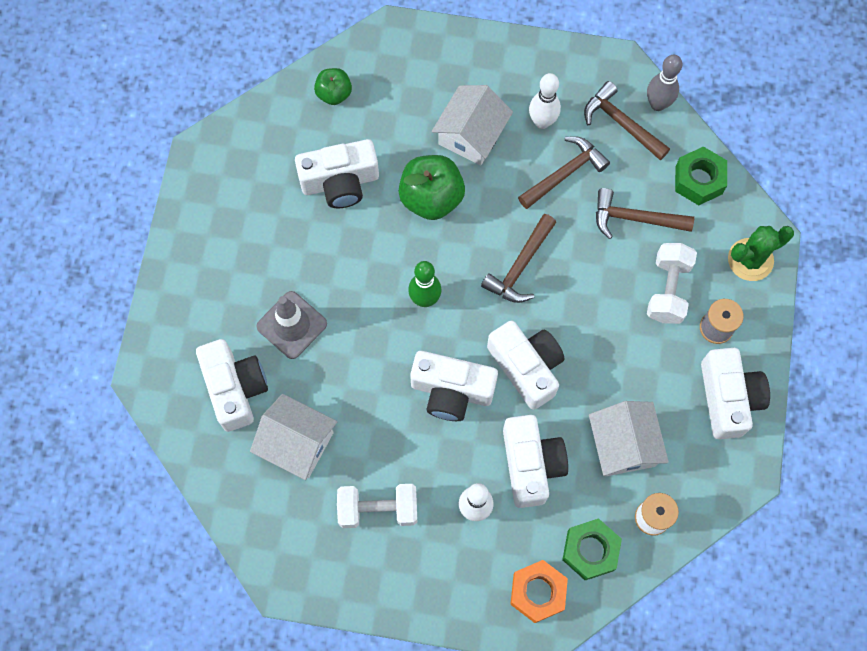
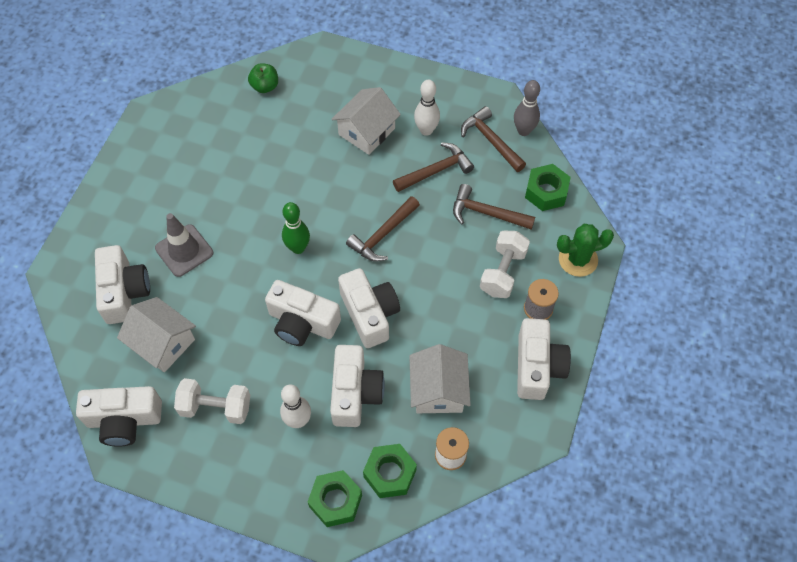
camera: 10 degrees right, 10 degrees down
(340, 182) = (252, 150): white camera -> white camera (124, 420)
(431, 198) = (323, 173): green apple -> none
(537, 592) = (335, 501): orange nut -> green nut

